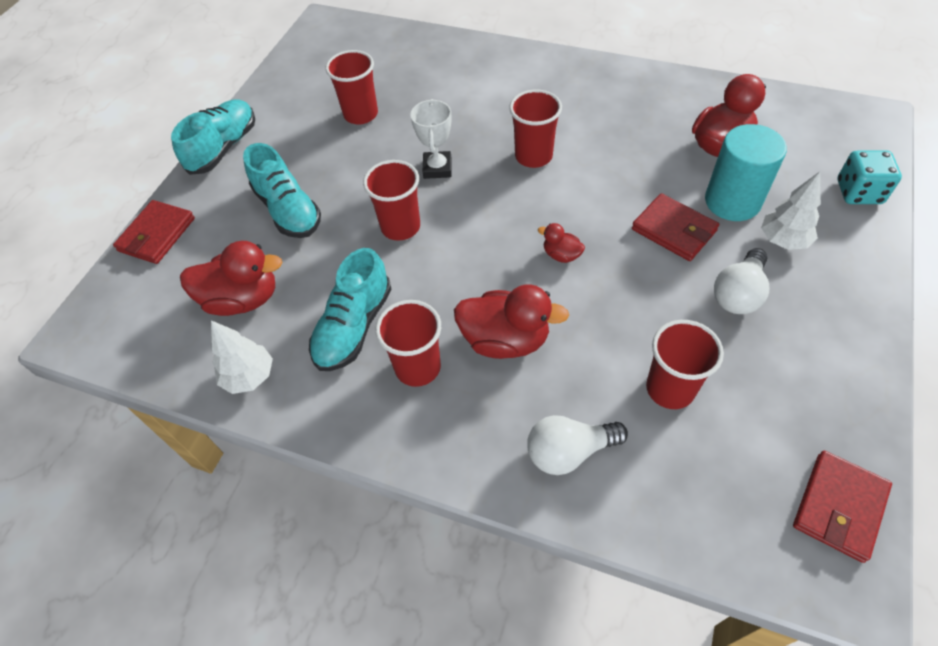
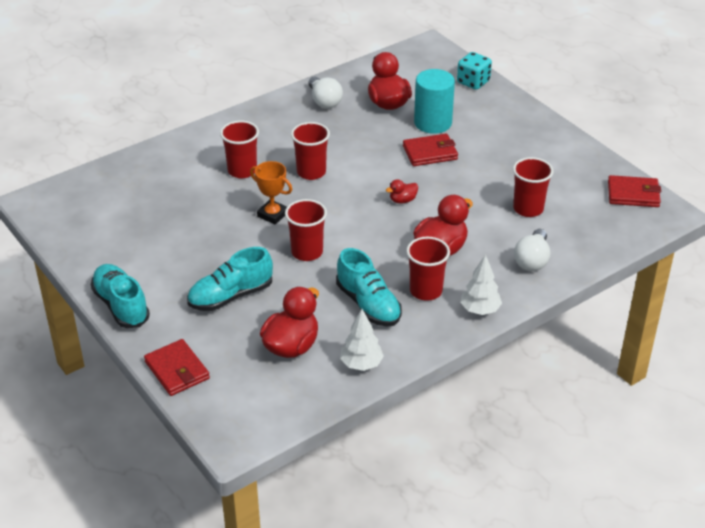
camera: 60 degrees left, 15 degrees down
(288, 210) = (230, 296): turquoise shoe -> turquoise shoe turned 150 degrees clockwise
(361, 114) = (173, 225): red cup -> red cup (242, 171)
(437, 168) = (272, 215): white trophy -> orange trophy
(738, 293) = (494, 156): white light bulb -> white light bulb (324, 101)
(783, 240) = (477, 123): white tree -> white tree (480, 310)
(839, 507) = (633, 194): red wallet -> red wallet turned 60 degrees counterclockwise

